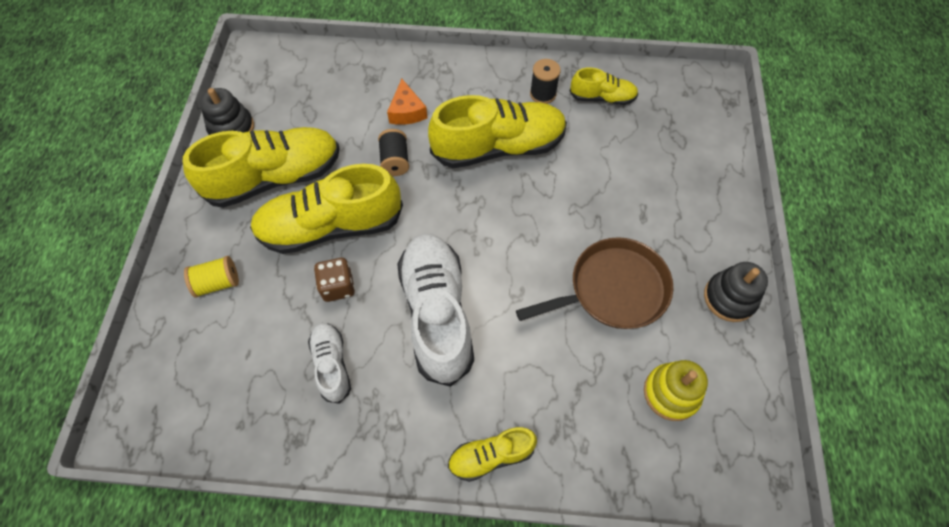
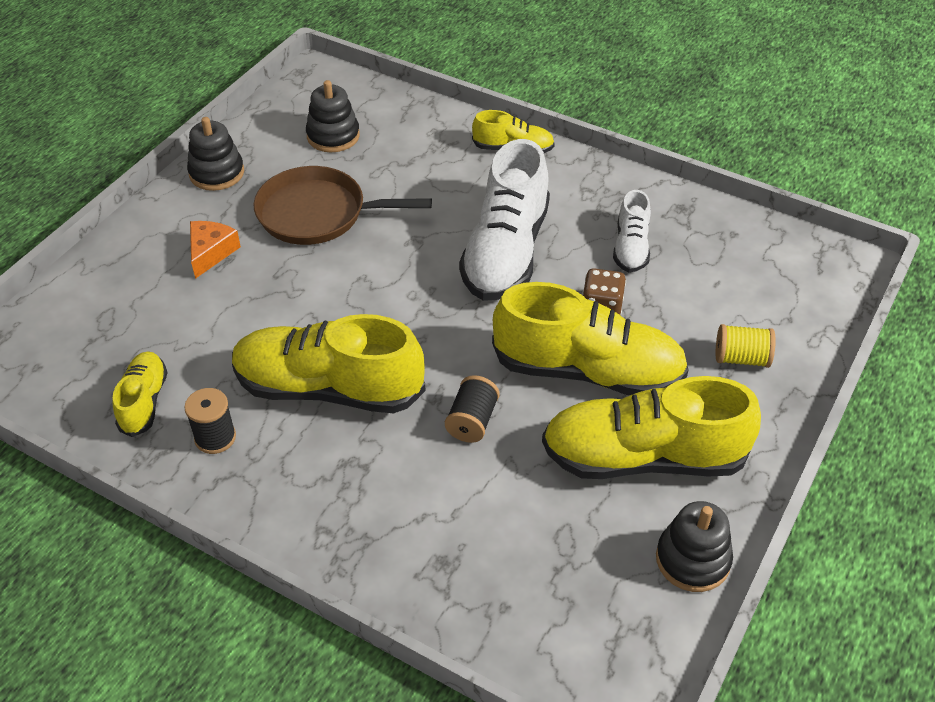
camera: 155 degrees left, 15 degrees down
(407, 111) = (419, 485): orange cheese -> orange cheese (211, 252)
(602, 98) = (144, 402): yellow shoe -> yellow shoe turned 60 degrees clockwise
(671, 393) = (333, 136): yellow stacking toy -> black stacking toy

